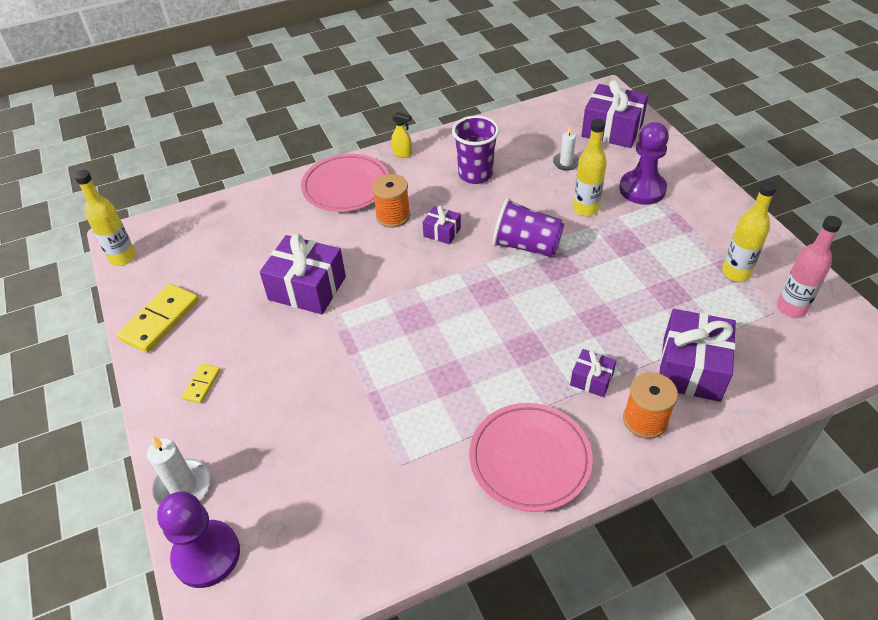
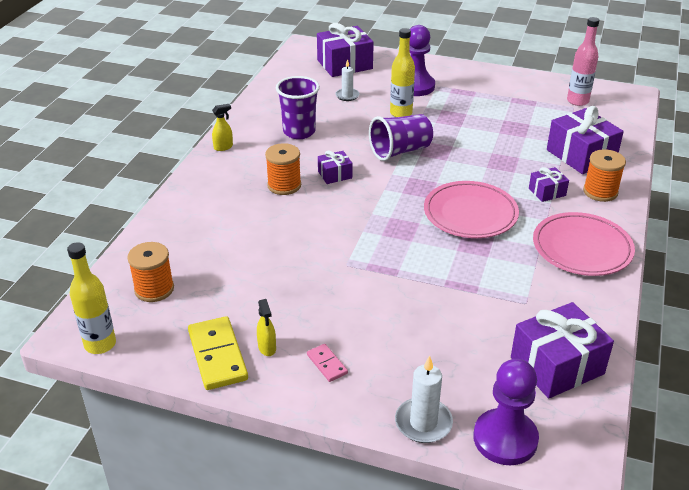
camera: 50 degrees left, 10 degrees down
(190, 340) = (267, 348): none -> yellow spray bottle
(200, 240) = (154, 289): none -> orange spool
(201, 384) = (327, 364): yellow domino -> pink domino
(307, 288) = (299, 261): purple gift -> purple gift (557, 365)
(346, 187) = (215, 188): pink plate -> pink plate (470, 214)
(736, 273) = (528, 100): yellow bottle -> none

